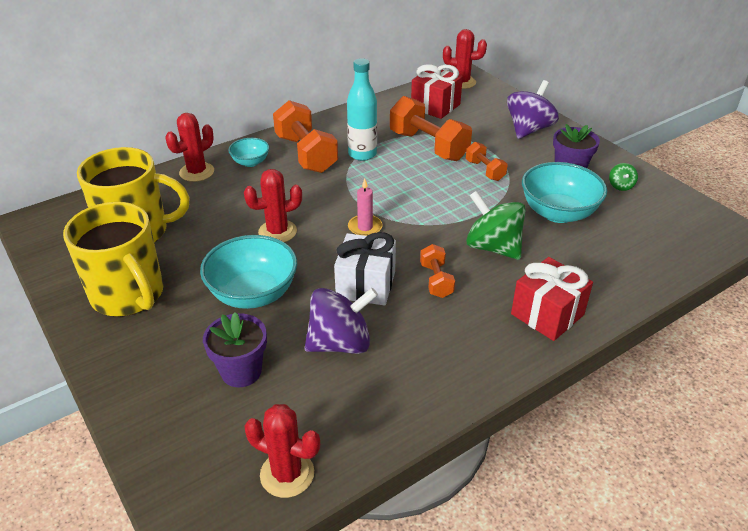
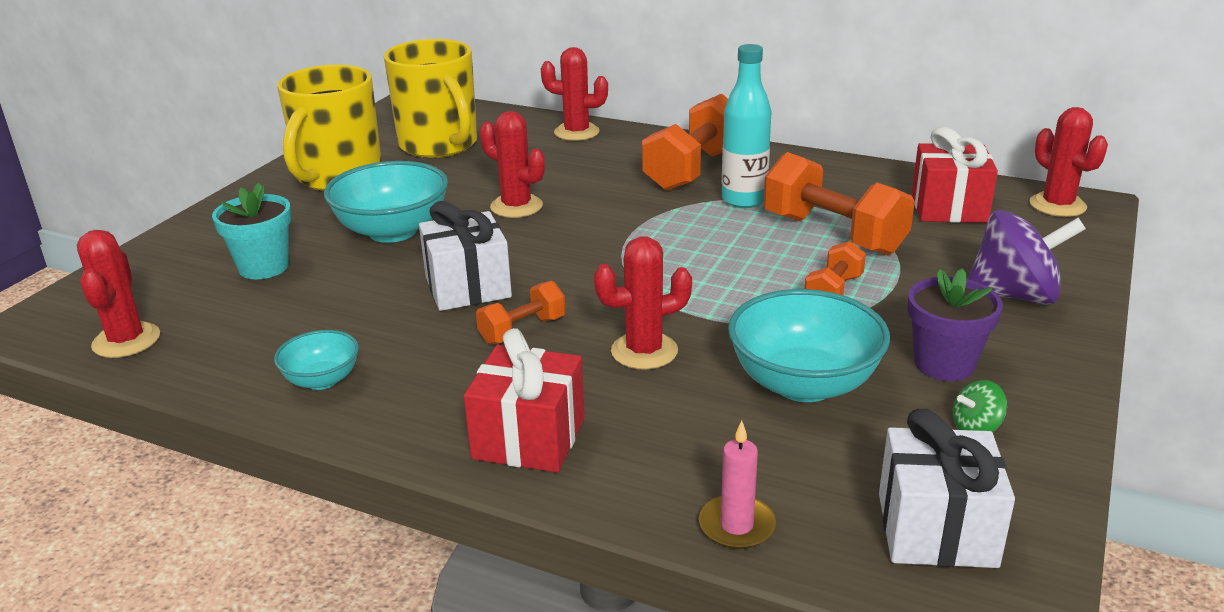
camera: 60 degrees right, 10 degrees down
(241, 371) = (264, 267): purple flower pot -> turquoise flower pot
(250, 162) = (632, 149): turquoise bowl -> turquoise bowl (322, 380)
(340, 343) = (348, 305): purple spinning top -> none
(365, 227) = (584, 251): pink candle -> pink candle (736, 525)
(428, 146) = (833, 234): orange dumbbell -> orange dumbbell turned 60 degrees counterclockwise
(493, 247) = (644, 351): green spinning top -> red cactus
(682, 226) = (936, 529): none -> white gift

